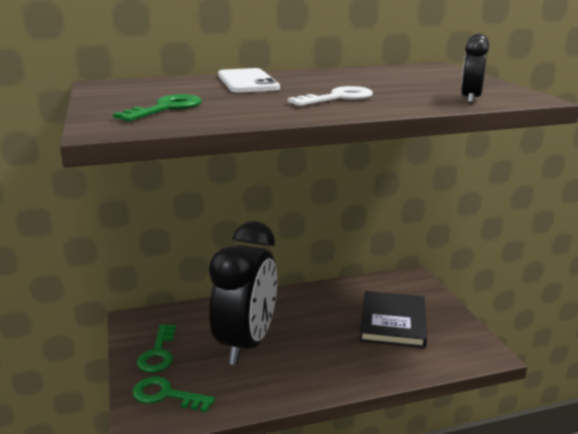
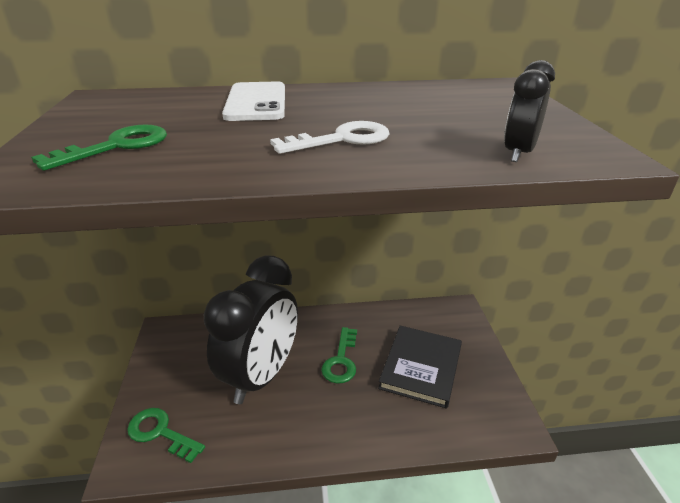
camera: 10 degrees right, 10 degrees up
(158, 353) = (172, 376): green key -> green key (341, 360)

